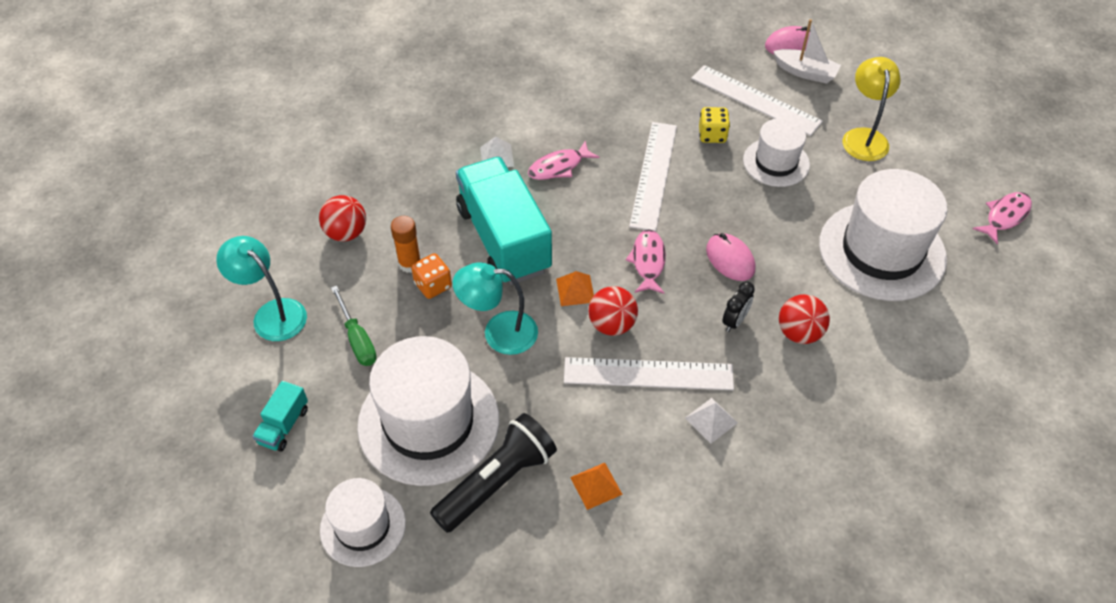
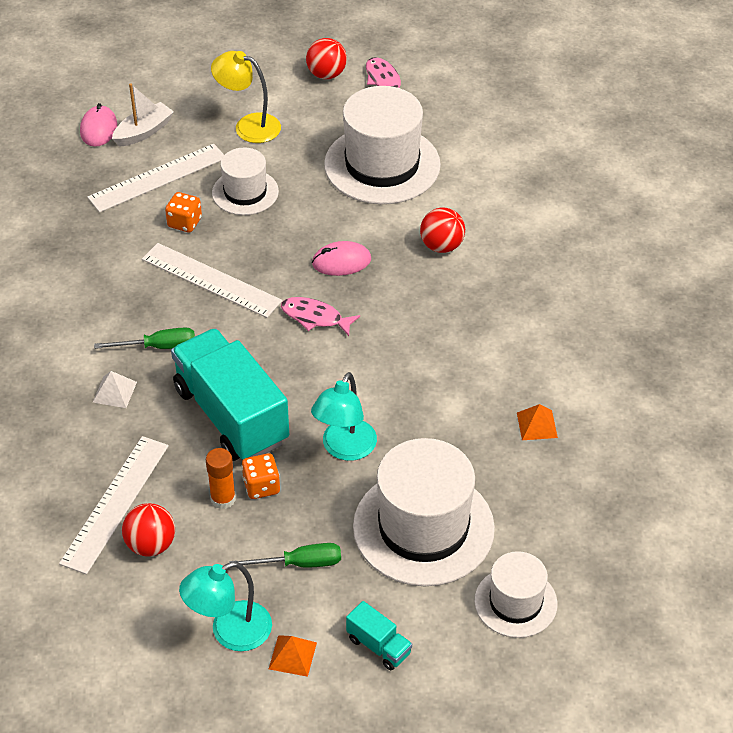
camera: 70 degrees left, 5 degrees down
(496, 482) = (507, 492): black flashlight -> none
(504, 239) = (231, 415): turquoise truck -> turquoise truck turned 60 degrees clockwise
(559, 167) = (159, 347): pink fish -> green screwdriver
(575, 290) = (322, 379): orange pyramid -> orange pyramid (292, 655)
(612, 325) = (375, 365): red ball -> red ball (326, 74)
(648, 374) = (439, 356): white ruler -> white ruler (115, 503)
(711, 420) = (503, 331): white pyramid -> none
(712, 135) = (184, 223): yellow dice -> orange dice
(735, 321) = (410, 282): black clock -> none

